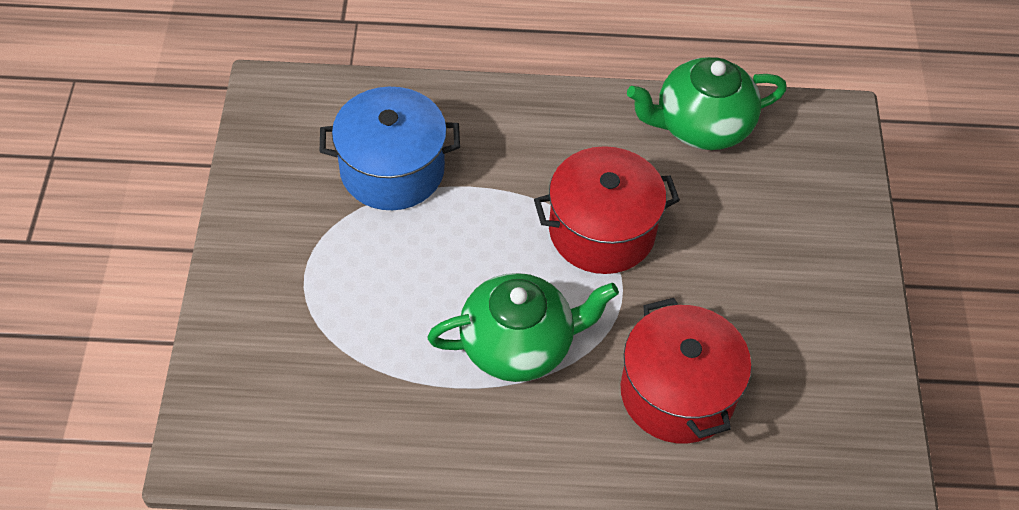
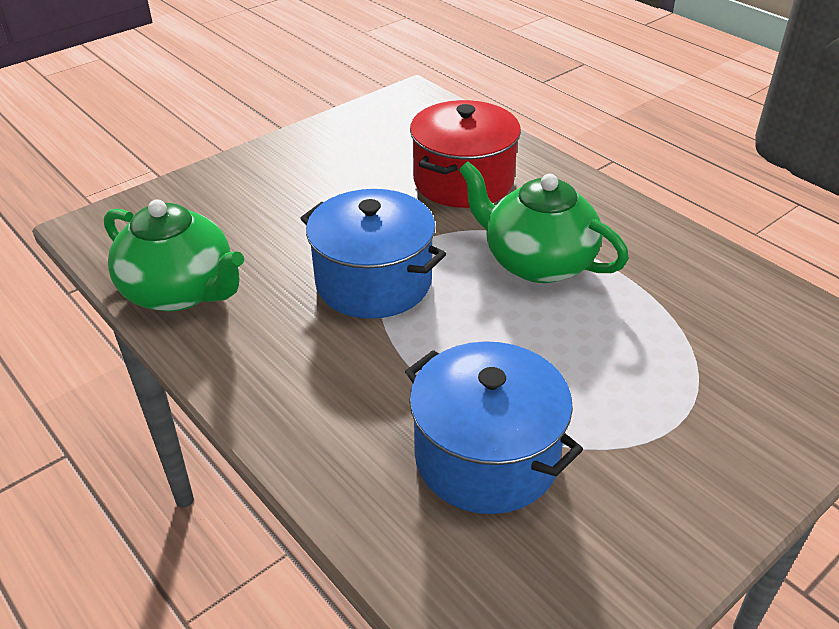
camera: 130 degrees left, 15 degrees down
(601, 231) = (374, 282): red pot -> blue pot

